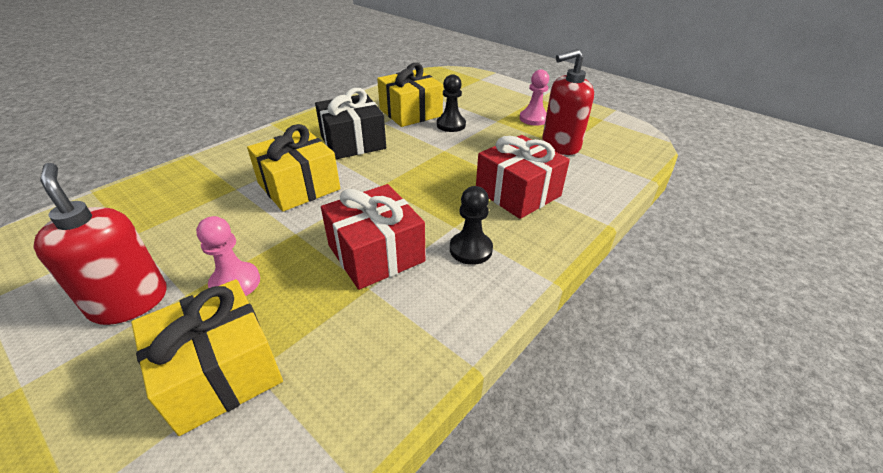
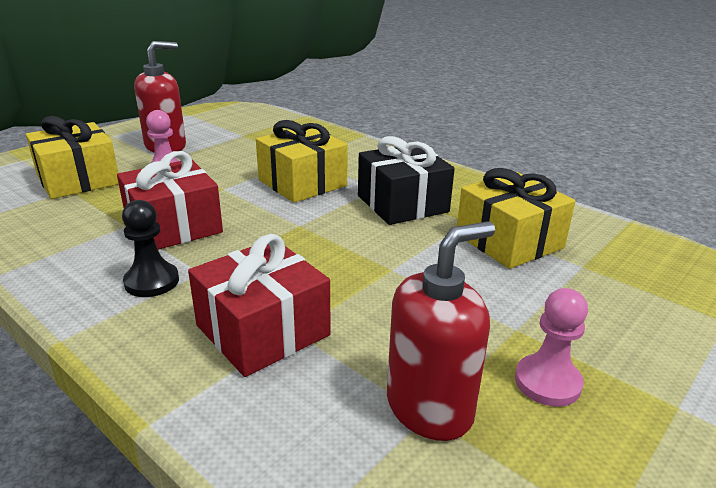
camera: 90 degrees right, 10 degrees down
(451, 125) = (478, 277): black pawn -> none
(560, 145) = (430, 407): red soap dispenser -> red soap dispenser turned 75 degrees clockwise

